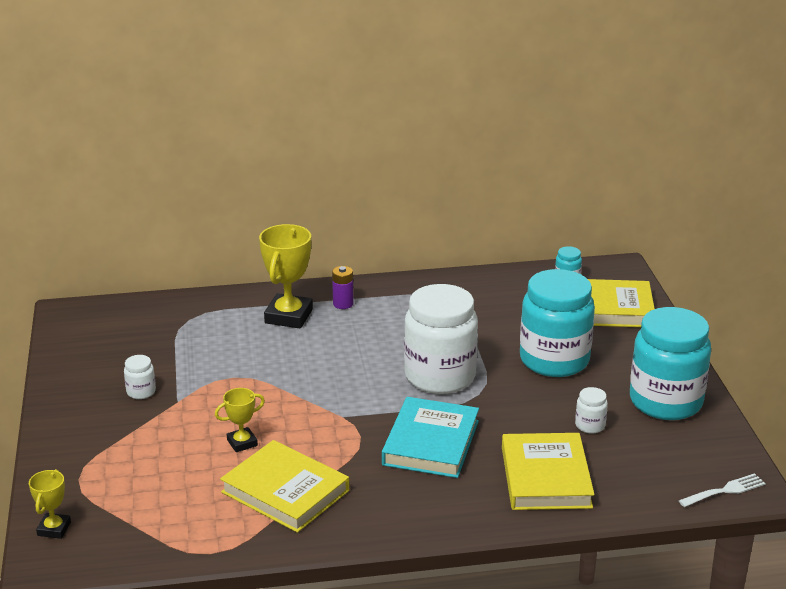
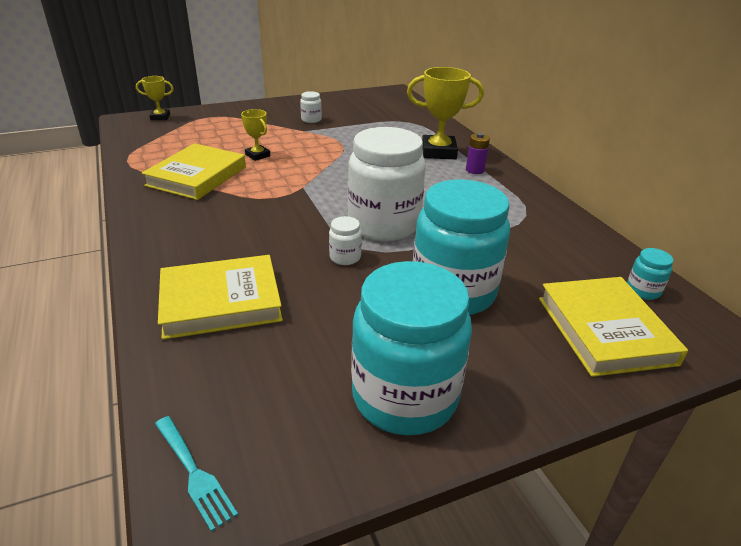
camera: 75 degrees right, 5 degrees up
(431, 443) = (272, 230): turquoise book -> none
(590, 425) = (327, 328): white jar -> white jar (345, 257)
(725, 490) = (194, 474): white fork -> turquoise fork

